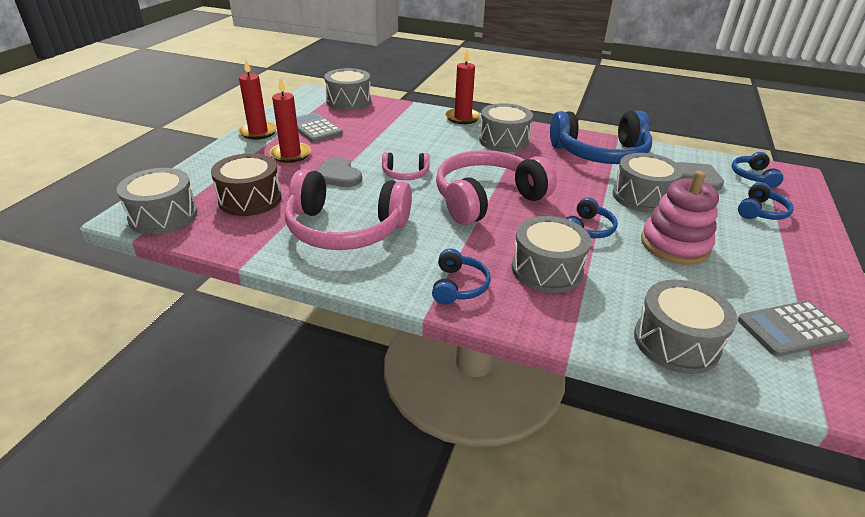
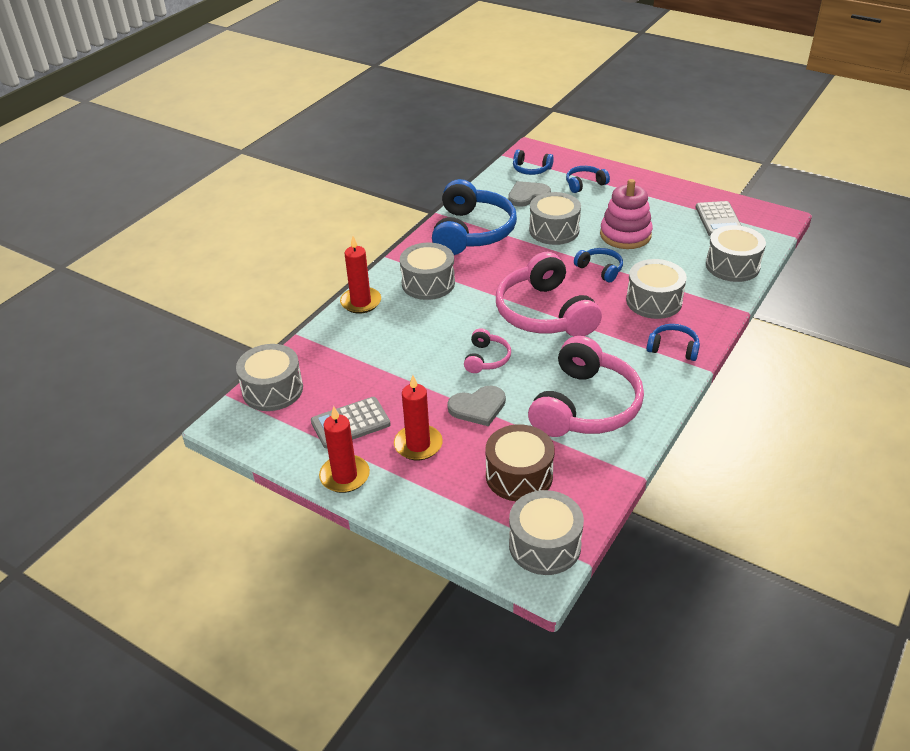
camera: 75 degrees left, 5 degrees up
(761, 212) = (585, 184): blue headphones -> blue headphones turned 75 degrees counterclockwise

